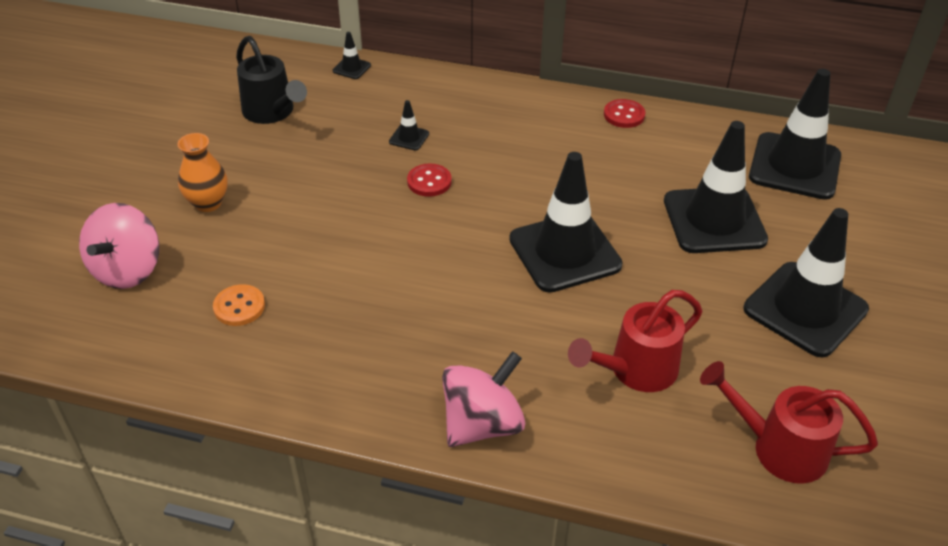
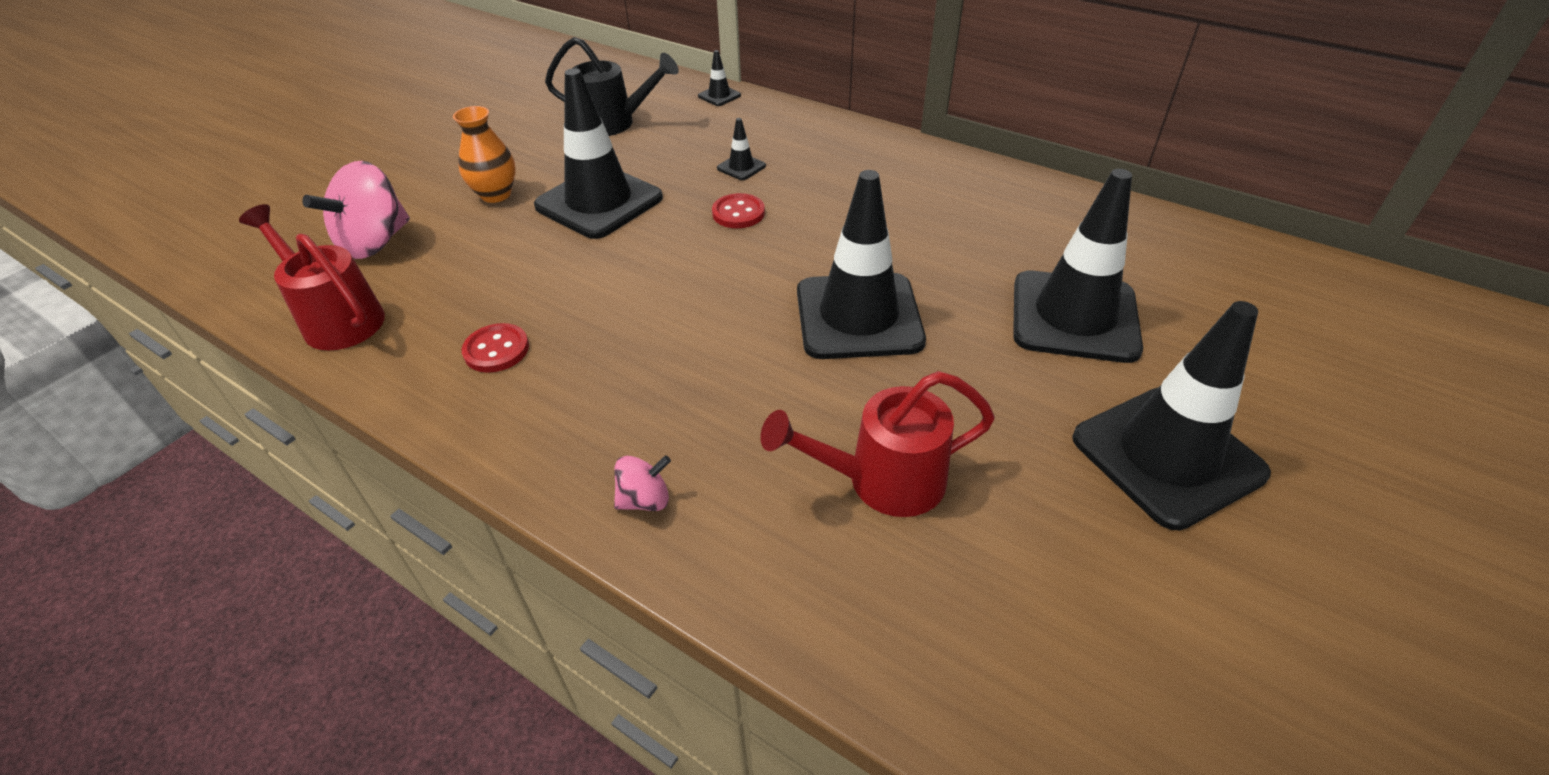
camera: 20 degrees right, 0 degrees up
(239, 307) = (456, 300): orange button -> none
(272, 112) = (614, 123): black watering can -> black watering can turned 60 degrees counterclockwise
(482, 424) = (645, 500): pink spinning top -> pink spinning top, size x0.50
(624, 115) = (1005, 182): red button -> red button (496, 350)
(778, 448) = (1051, 649): red watering can -> red watering can (337, 318)
(794, 166) = (1214, 273): black traffic cone -> black traffic cone (599, 202)

